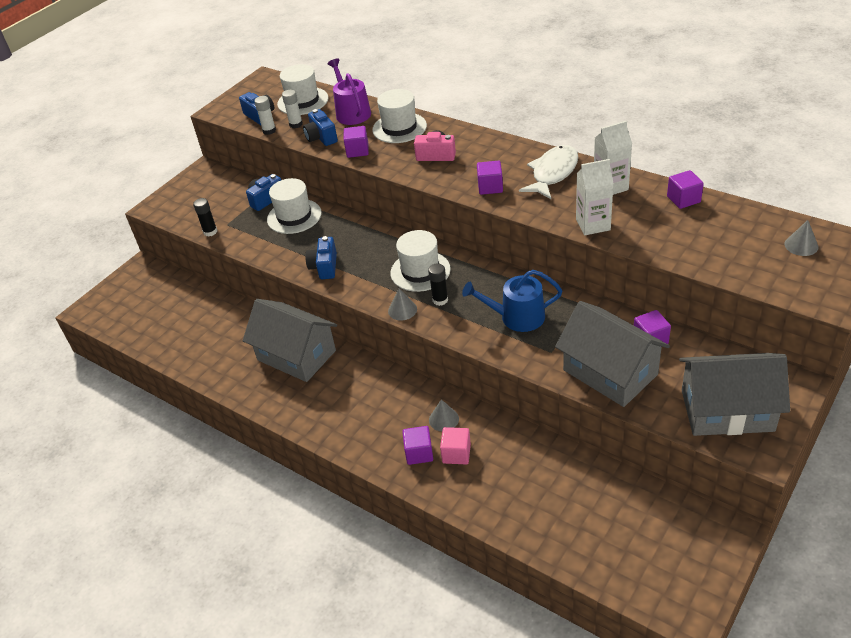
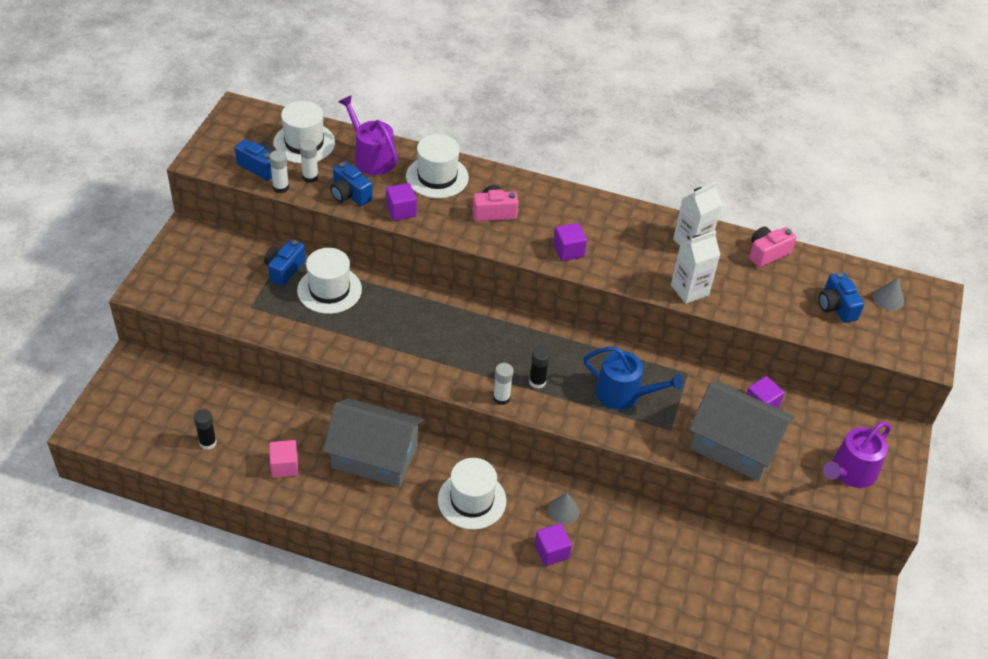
camera: 25 degrees left, 5 degrees up
(210, 232) = (234, 318): black glue stick -> black glue stick (208, 443)
(324, 267) = (393, 353): blue camera -> blue camera (836, 307)
(402, 310) = (501, 398): grey cone -> white glue stick
(420, 271) = (503, 348): white hat -> white hat (472, 500)
(456, 454) = (589, 546): pink cube -> pink cube (284, 466)
(517, 317) = (624, 394): blue watering can -> blue watering can turned 135 degrees counterclockwise
(553, 173) = (628, 229): white fish -> none
(683, 199) = (767, 253): purple cube -> pink camera
(727, 410) = (850, 472): grey house -> purple watering can

